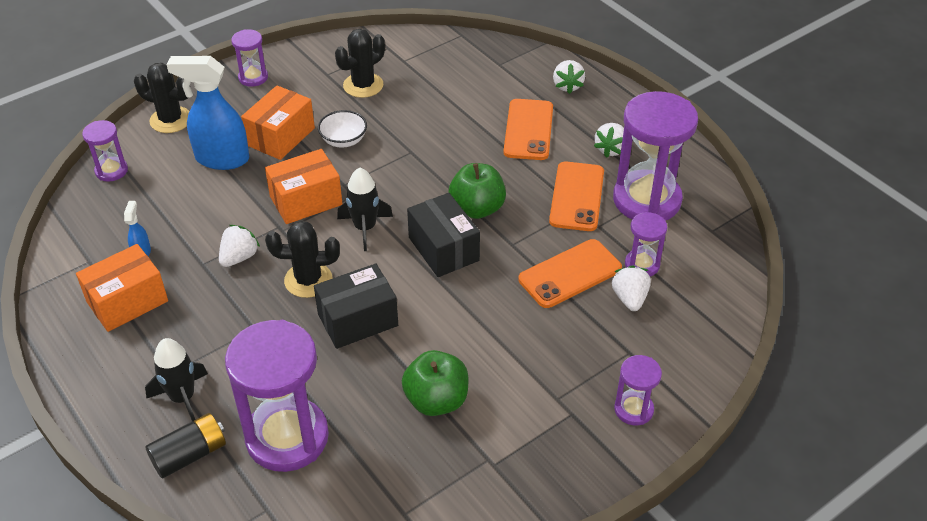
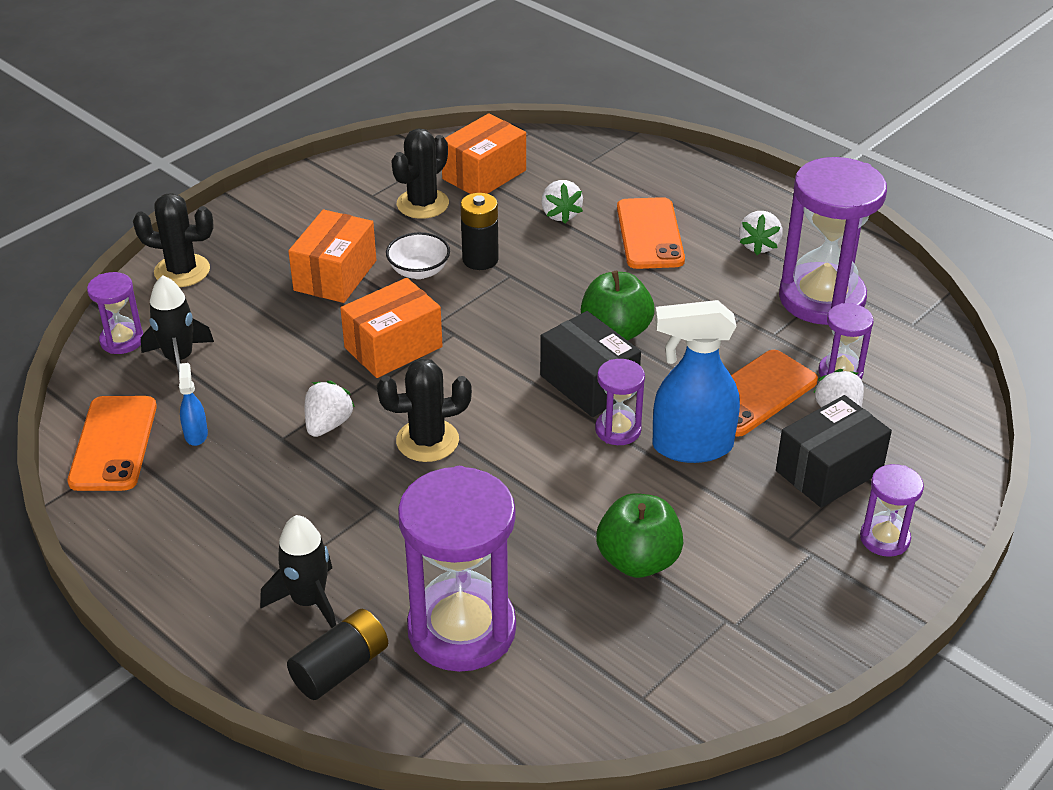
camera: 10 degrees left, 5 degrees down
(127, 302) = (196, 495): orange box -> orange box (484, 175)
(221, 159) = (265, 310): blue spray bottle -> blue spray bottle (691, 446)
(253, 77) = (275, 209): purple hourglass -> purple hourglass (618, 430)
(358, 320) = (507, 480): black box -> black box (829, 471)
(365, 228) = (480, 371): black rocket -> black rocket (179, 359)
(392, 136) = (480, 259): none -> black battery
(567, 86) = (681, 178): white strawberry -> white strawberry (560, 214)
(577, 197) = (735, 304): orange phone -> orange phone (114, 444)

